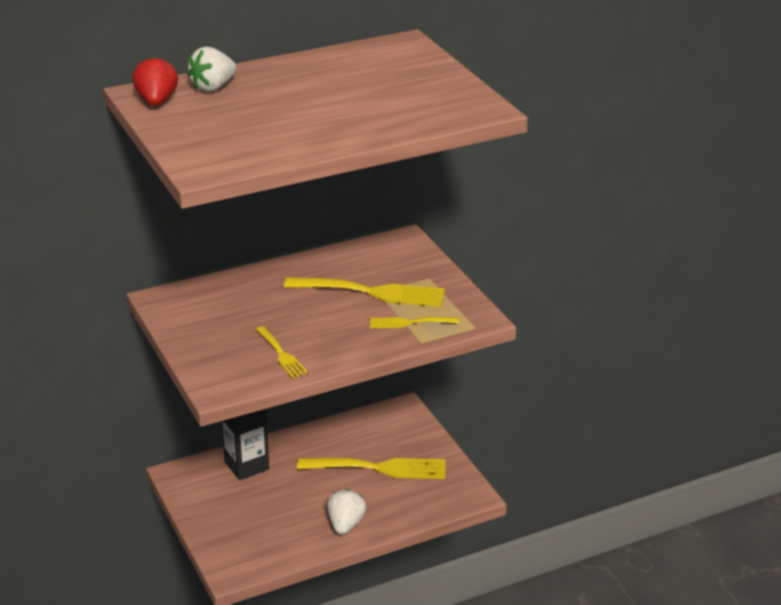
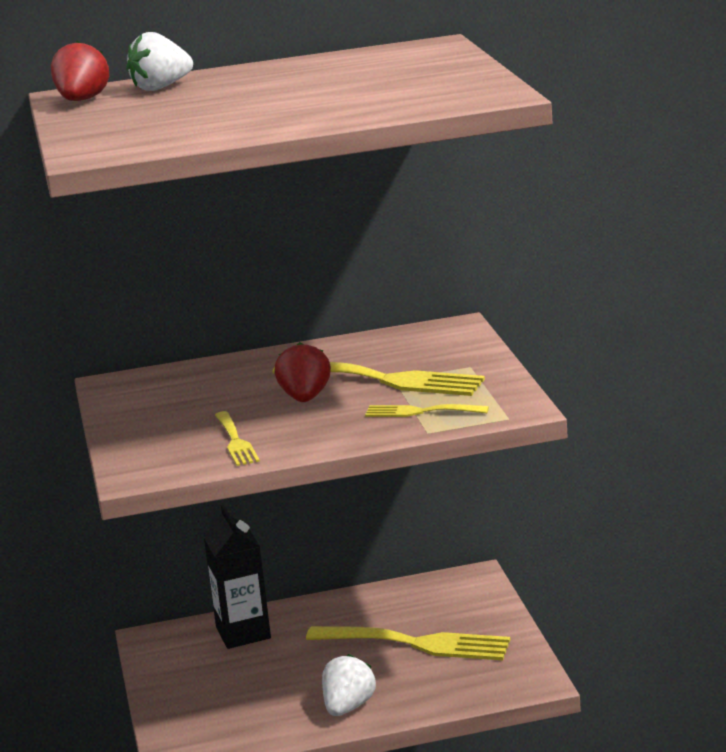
camera: 15 degrees right, 10 degrees down
(317, 311) = (305, 398): none -> red strawberry

